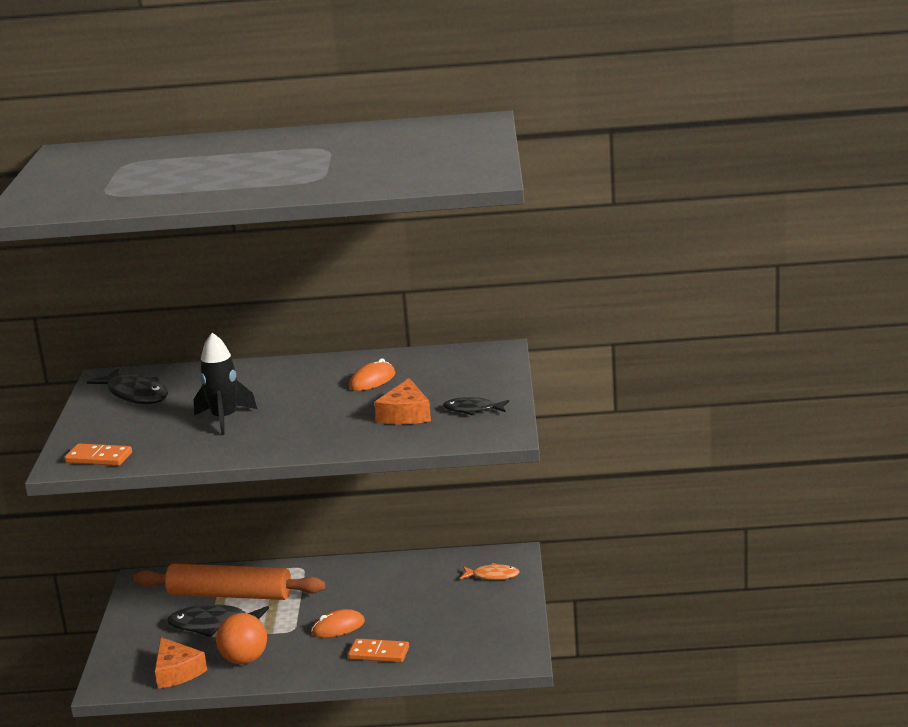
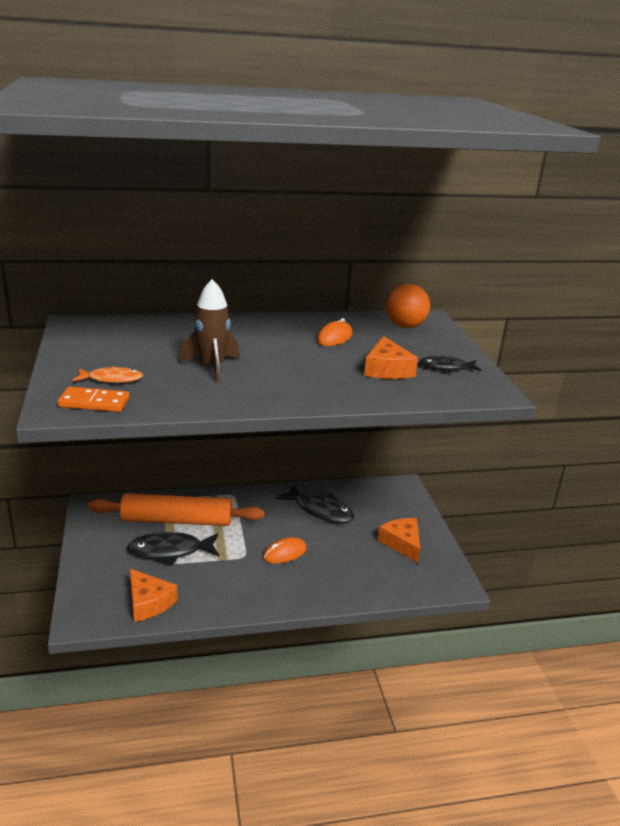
camera: 15 degrees left, 5 degrees up
(135, 394) = (110, 340): black fish -> black fish (320, 510)
(224, 419) = (212, 367): black rocket -> brown rocket
(244, 659) = (210, 588): orange ball -> orange ball (405, 326)
(379, 653) = (331, 580): orange domino -> none
(479, 618) = (402, 543): none -> orange cheese
(493, 575) = (395, 503): orange fish -> orange fish (112, 379)

